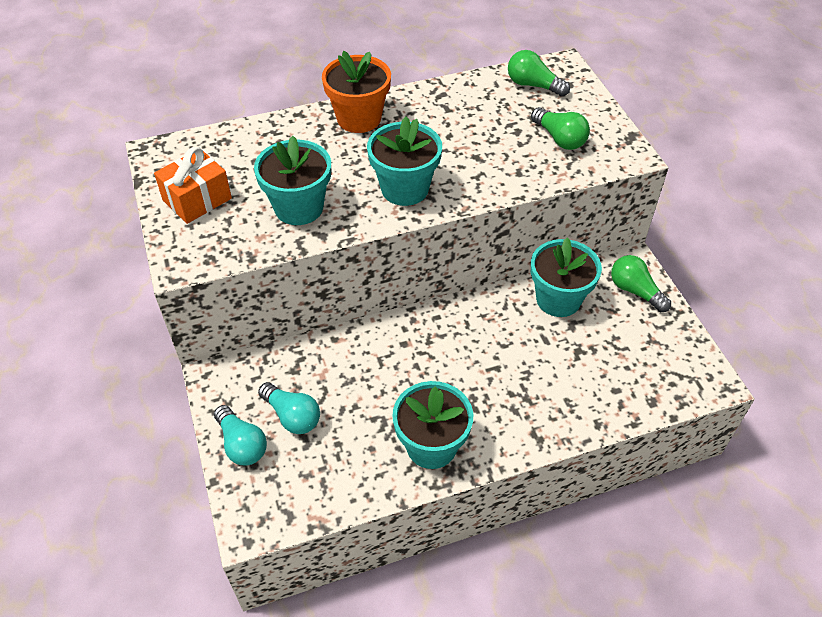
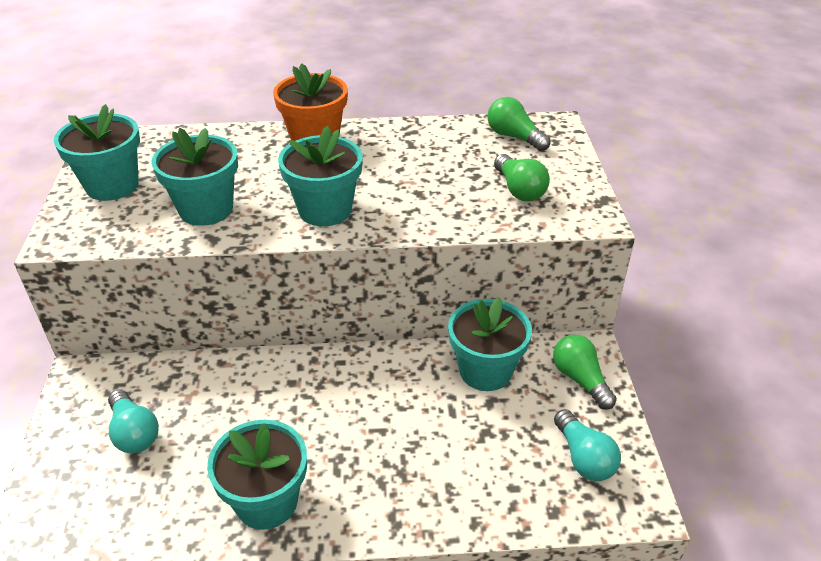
camera: 15 degrees right, 10 degrees down
(197, 199) = (112, 185): orange gift -> turquoise flower pot
(242, 444) = (66, 451): turquoise light bulb -> turquoise light bulb (583, 458)

